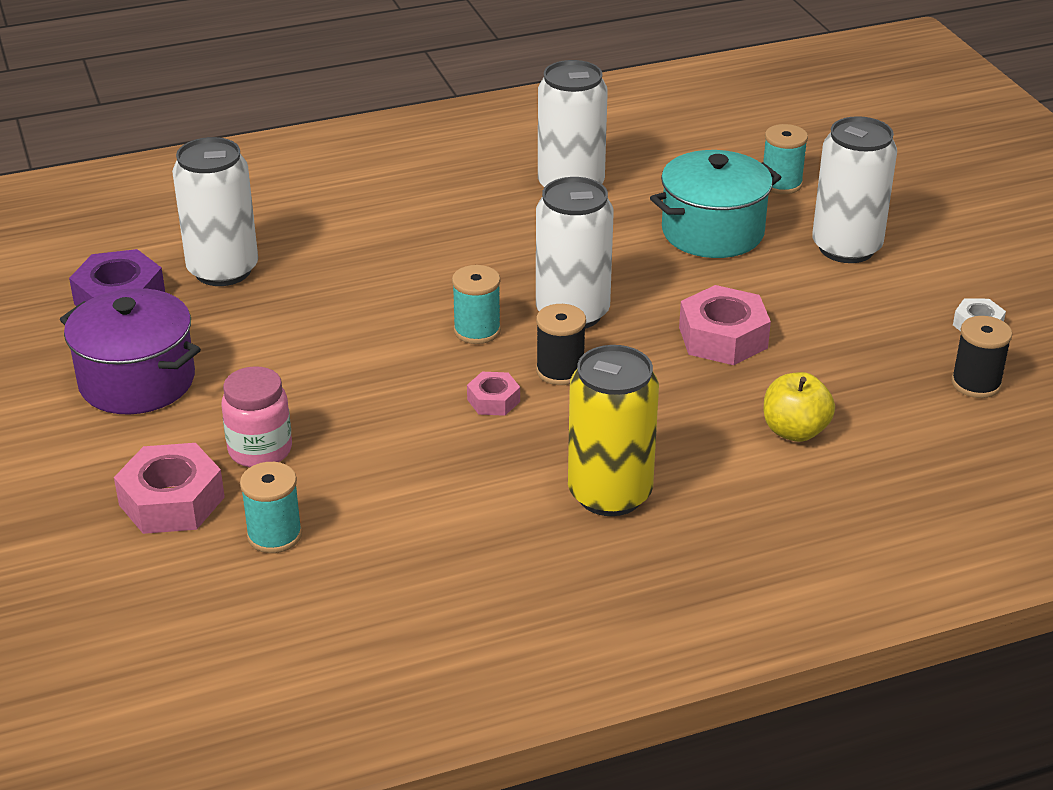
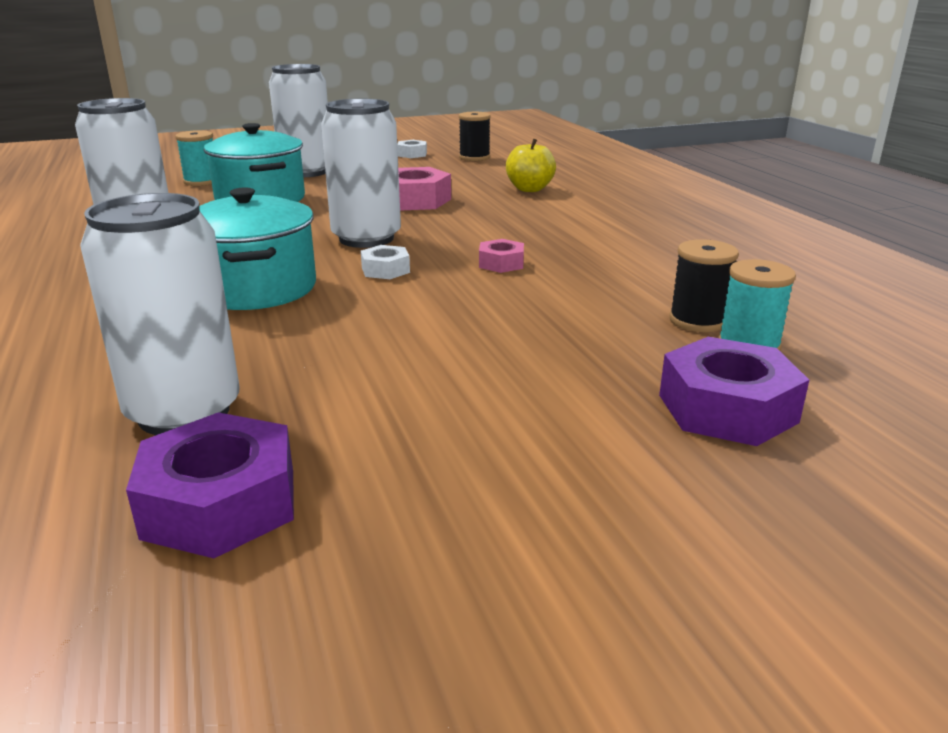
camera: 90 degrees left, 10 degrees down
(137, 381) = (469, 460): purple pot -> none
(172, 501) = (727, 408): pink nut -> purple nut
(260, 450) = (608, 361): pink jar -> none
(434, 267) = (255, 288): none -> turquoise pot
(477, 330) = (385, 270): turquoise spool -> white nut
(560, 371) = (456, 242): black spool -> black spool (697, 321)
(610, 494) = (619, 230): yellow can -> none

